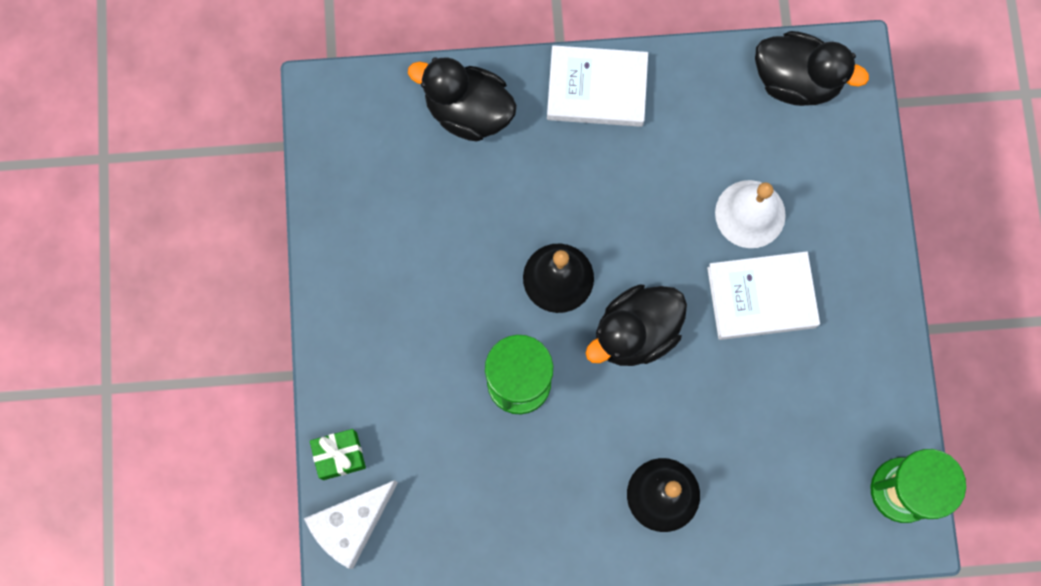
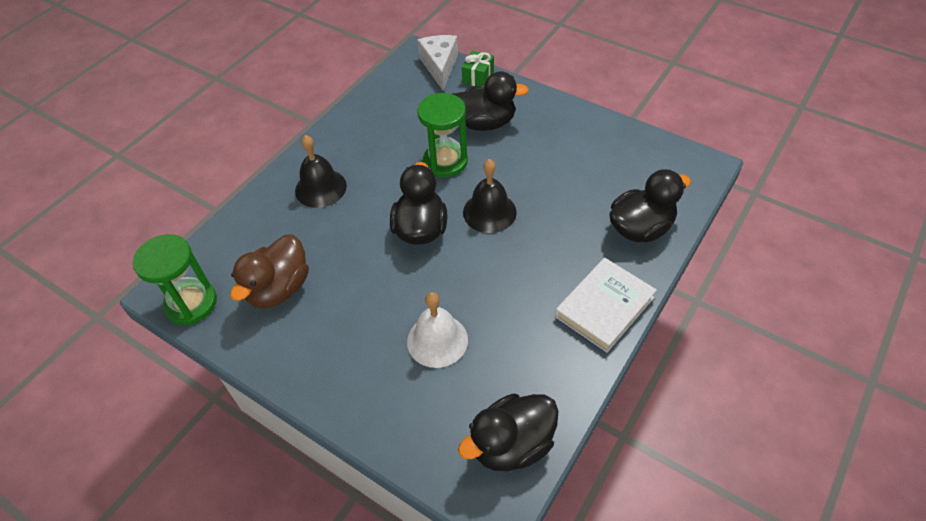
camera: 130 degrees right, 25 degrees down
(421, 384) = (484, 123): none -> black duck
(761, 297) = (377, 308): white book -> none
(817, 415) = (279, 289): none -> brown duck

